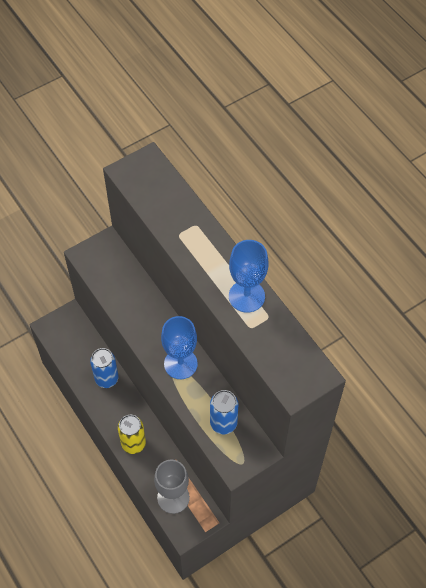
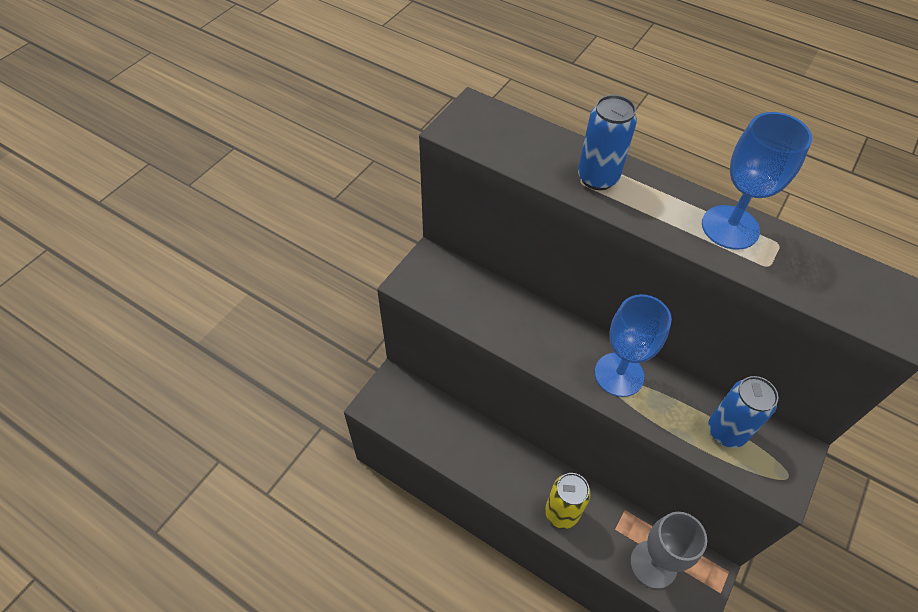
camera: 25 degrees left, 5 degrees down
(106, 379) = (480, 442): blue can -> blue can (597, 178)

